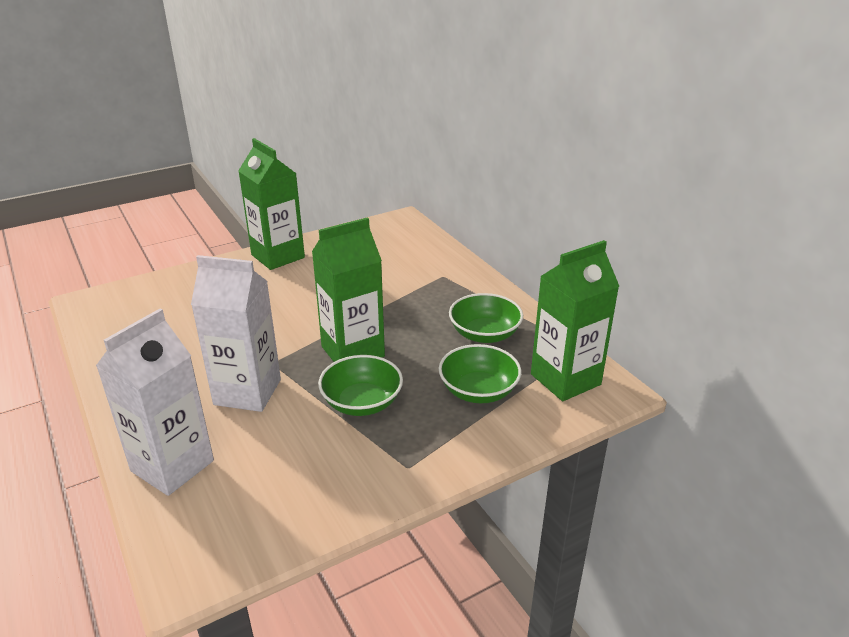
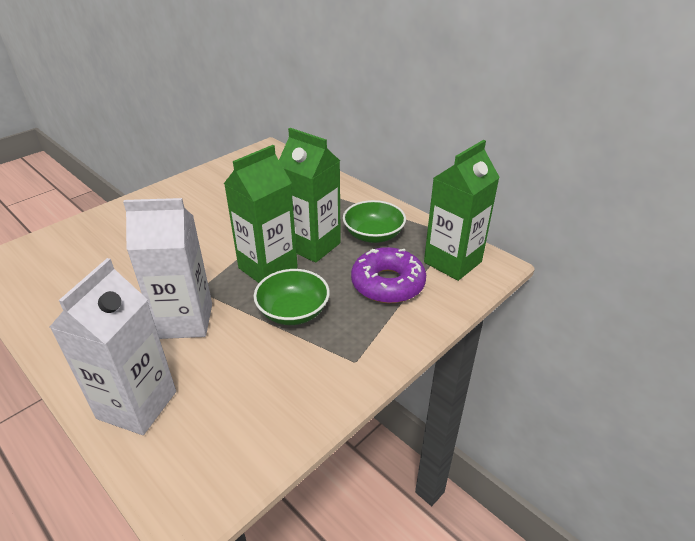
camera: 15 degrees left, 5 degrees up
(278, 256) = (168, 194): green carton -> green carton (312, 245)
(478, 391) = (387, 284): green bowl -> purple donut

